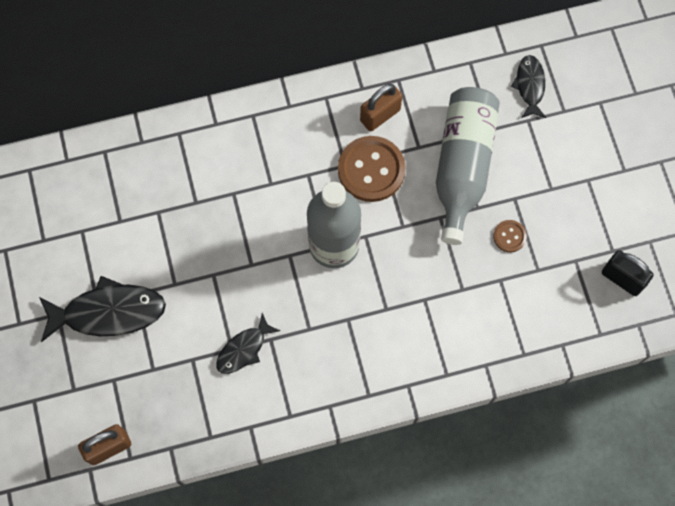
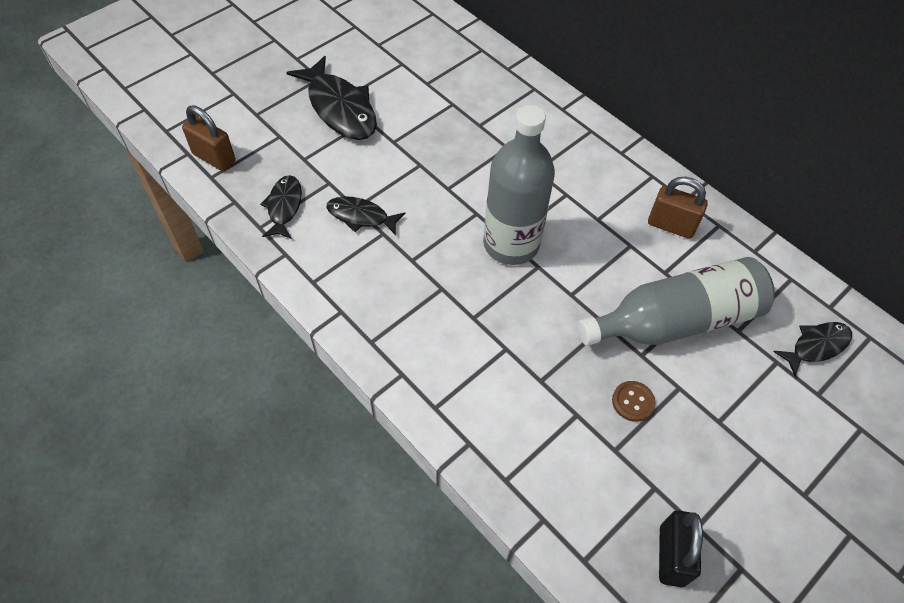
camera: 60 degrees right, 15 degrees down
(199, 408) = (284, 207): none -> black fish
(371, 170) = (610, 242): brown button -> none

